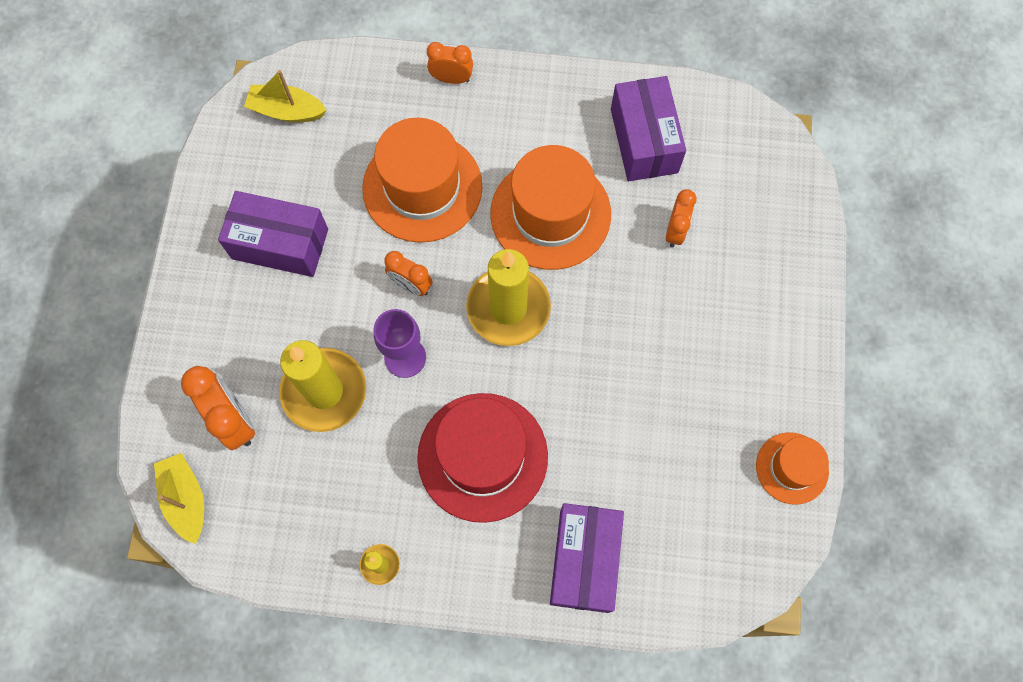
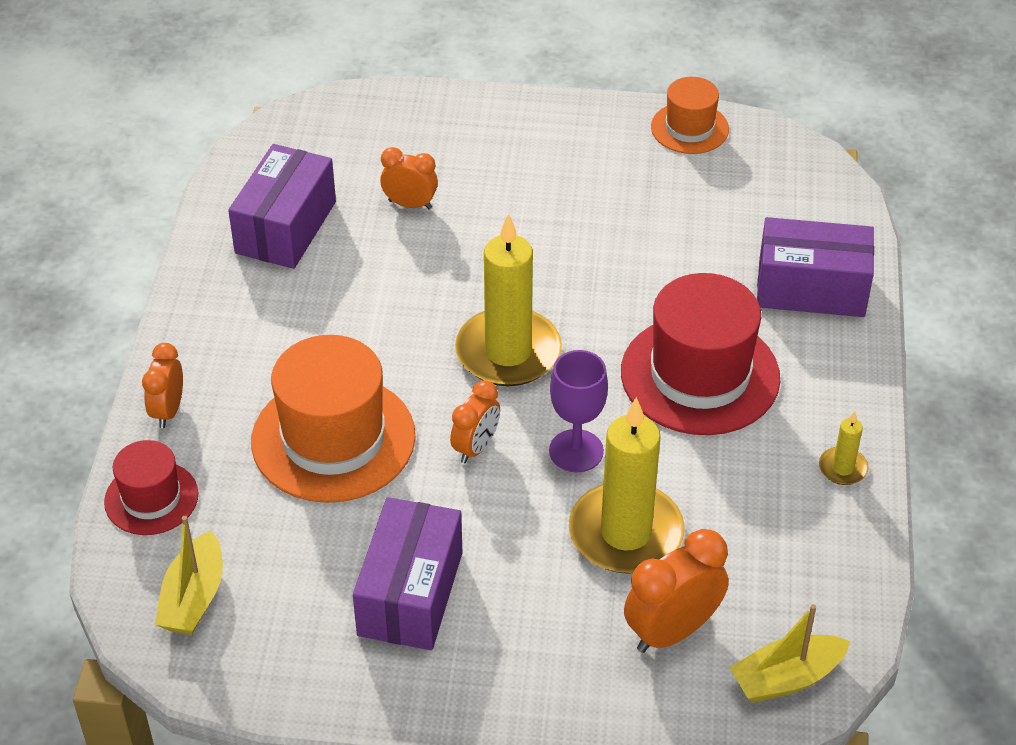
camera: 90 degrees left, 25 degrees down
(372, 77) = (151, 498): none -> red hat
(550, 214) = (380, 312): orange hat -> none
(644, 141) = (286, 227): purple box -> purple box turned 60 degrees counterclockwise

